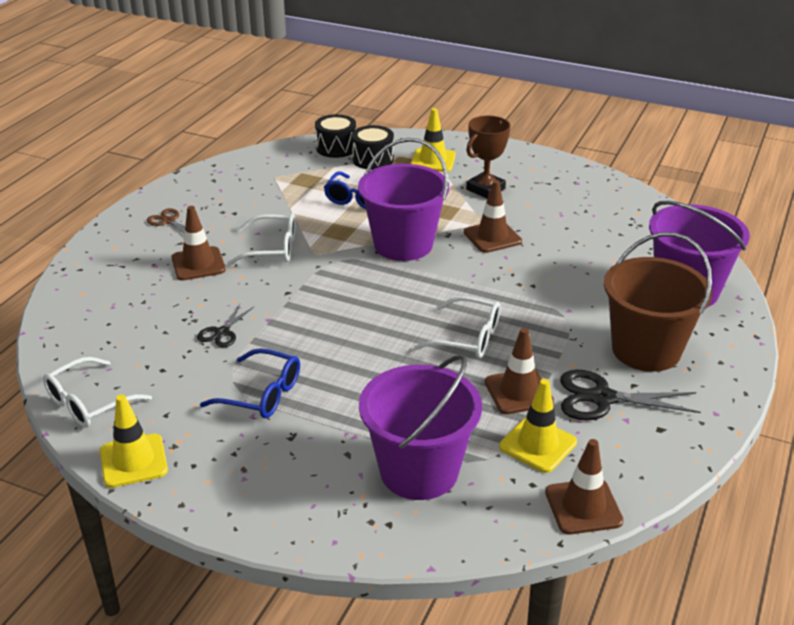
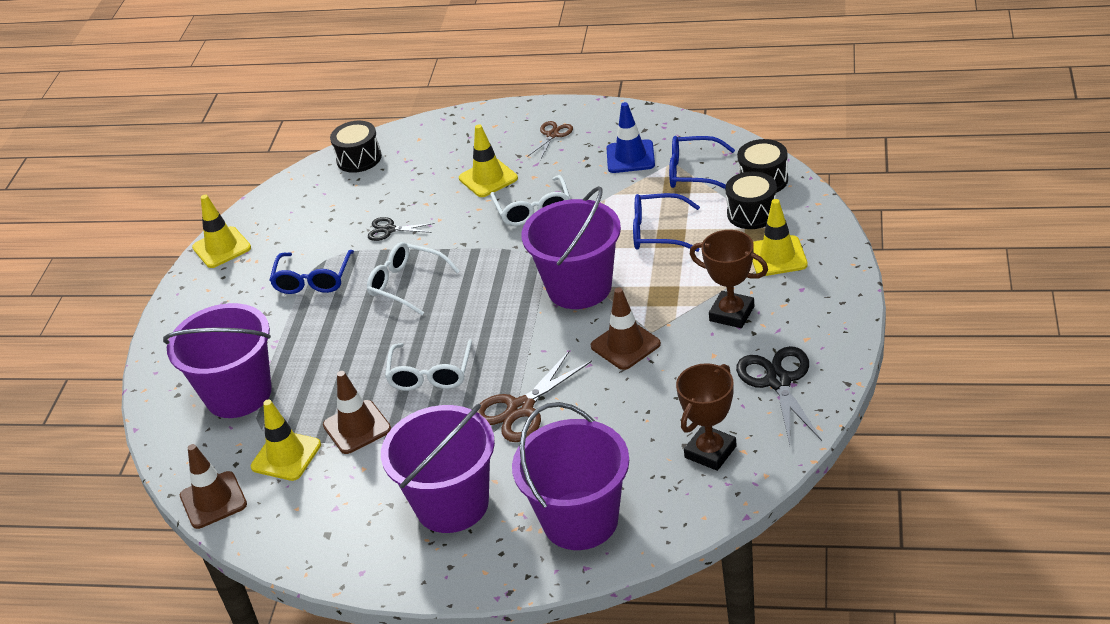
camera: 80 degrees right, 5 degrees up
(71, 336) = (359, 158): none -> black drum
(89, 403) = (280, 201): white glasses -> white glasses (407, 284)
(198, 264) = (488, 178): brown traffic cone -> yellow traffic cone
(245, 192) = (630, 157): none -> blue traffic cone
(297, 171) = (693, 172): none -> blue glasses
(542, 297) = (521, 409): none -> brown scissors
(602, 398) = (362, 486): black scissors -> black scissors (778, 381)
(633, 225) = (710, 452): none -> brown trophy
(646, 350) = (452, 504): brown bucket -> purple bucket

